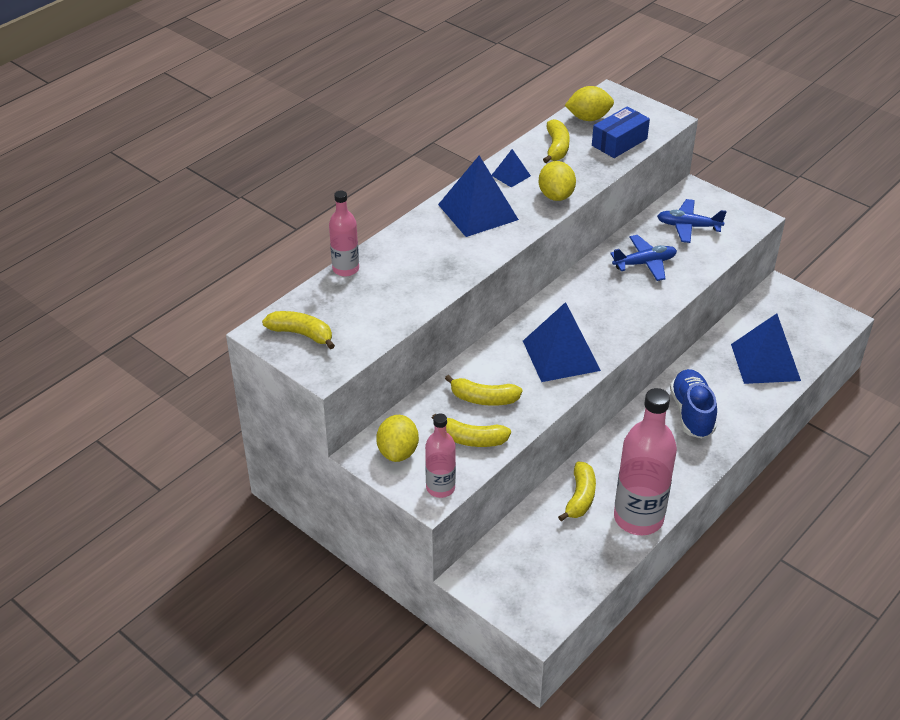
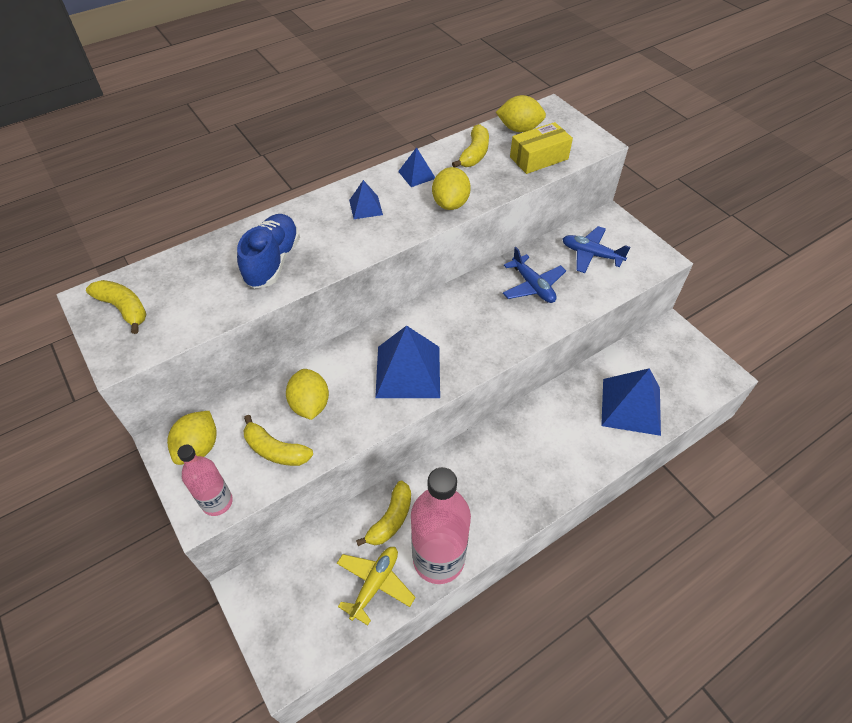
camera: 15 degrees right, 10 degrees up
(346, 269) = (208, 245): pink bottle -> none
(477, 212) = (365, 207): blue pyramid -> blue pyramid, size x0.49
(483, 399) = (310, 404): yellow banana -> yellow lemon
(589, 549) = (375, 584): none -> yellow plane
(619, 142) = (539, 158): blue box -> yellow box
(644, 263) = (532, 286): blue plane -> blue plane turned 60 degrees clockwise
(692, 413) = (537, 448): blue shoe -> blue shoe (273, 261)

